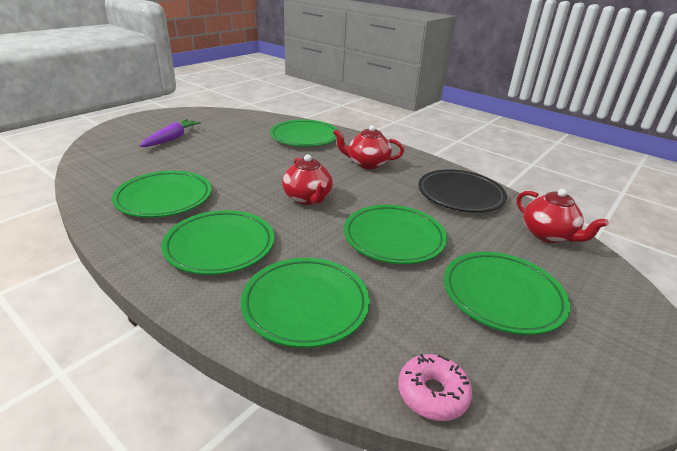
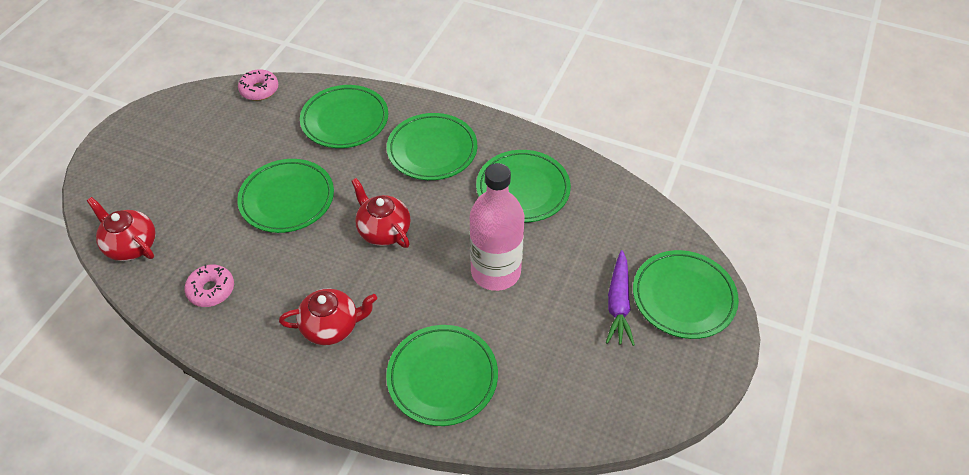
camera: 165 degrees right, 20 degrees up
(236, 163) = (495, 272): none -> pink bottle
(460, 195) = (211, 290): black plate -> pink donut
(502, 295) = (201, 162): green plate -> green plate (683, 297)

